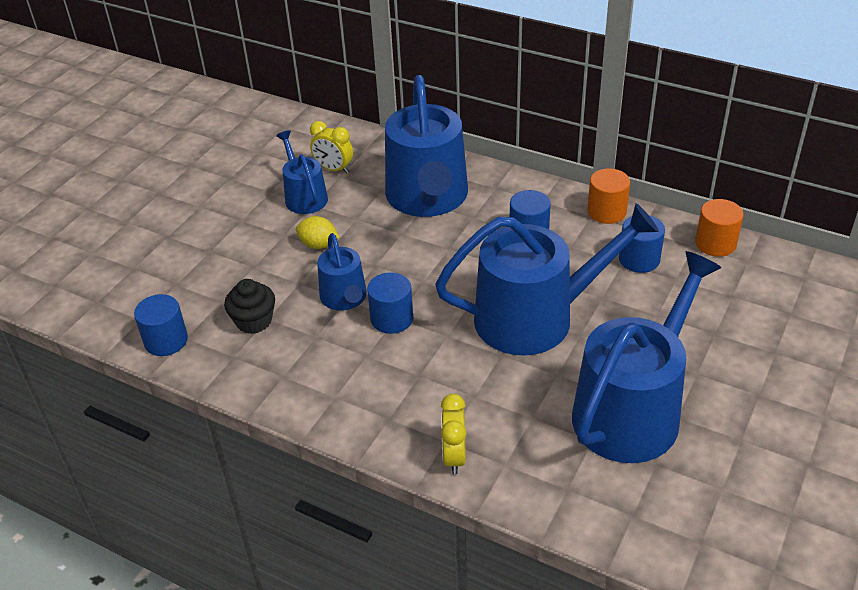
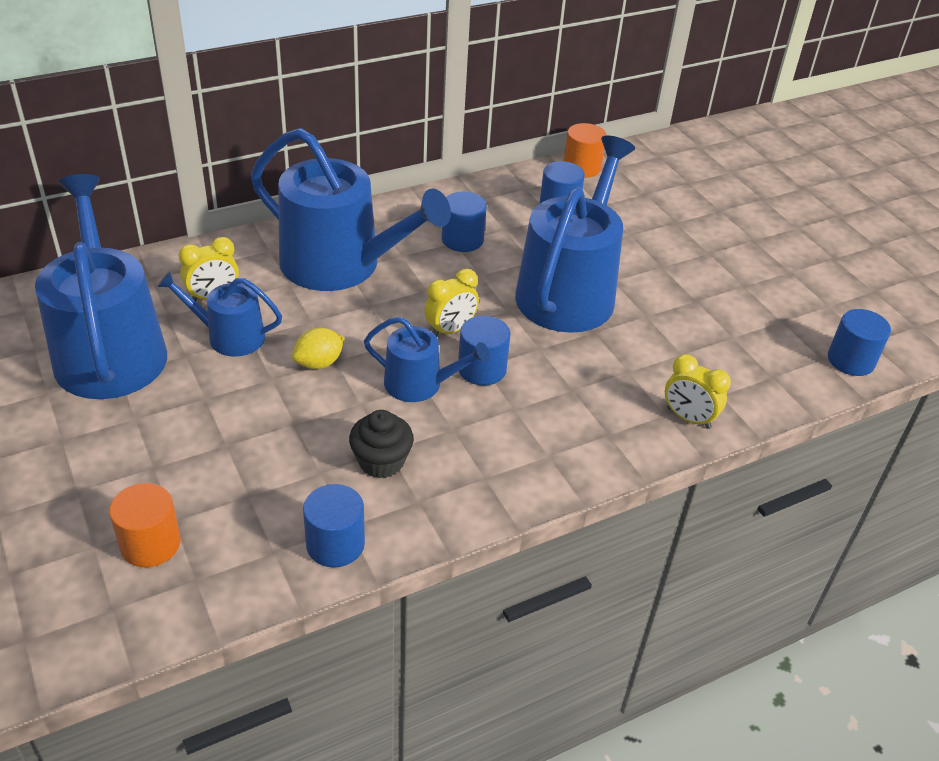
camera: 60 degrees left, 0 degrees up
(417, 282) = (450, 330): none -> yellow clock
(606, 211) = (484, 190): orange cylinder -> orange cylinder (150, 544)
(633, 410) = (718, 301): blue watering can -> blue watering can (109, 349)
(654, 537) = (851, 360): none -> blue cylinder

